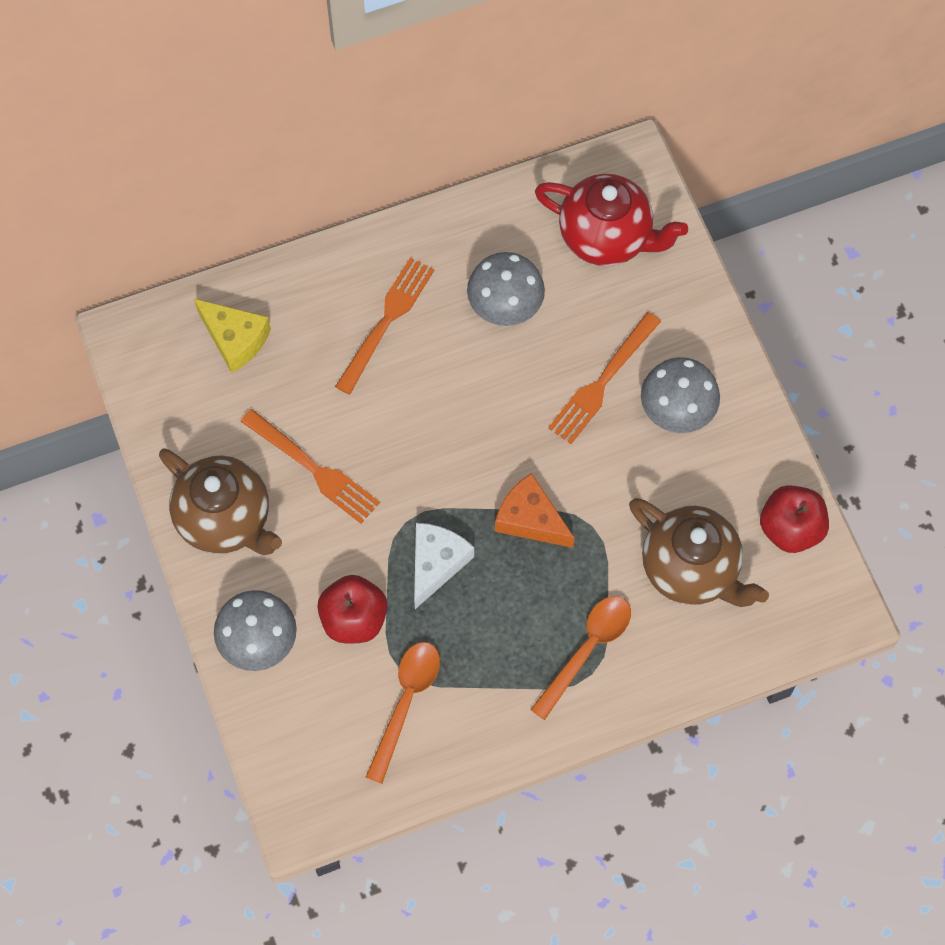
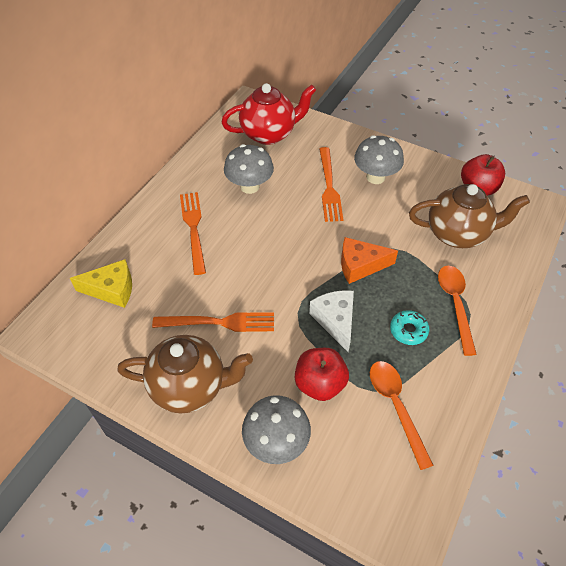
camera: 40 degrees left, 15 degrees down
(503, 637) = (408, 330): none -> turquoise donut

